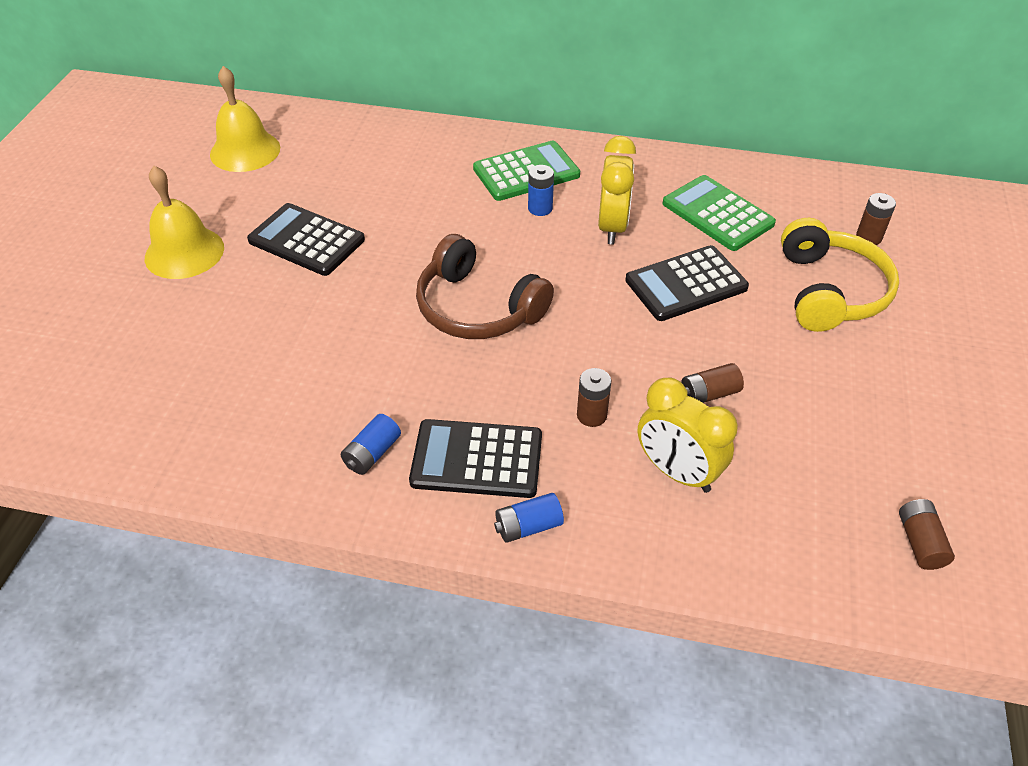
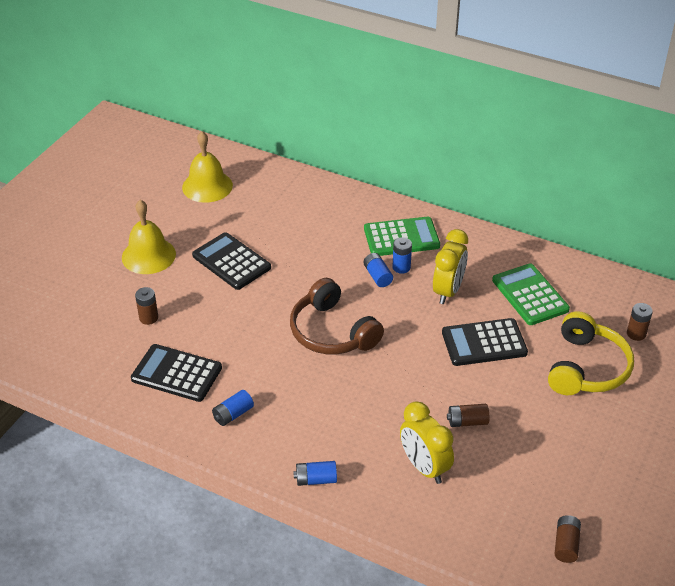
camera: 15 degrees right, 5 degrees down
(477, 459) = (297, 432): black calculator -> black calculator (176, 373)
(513, 224) = (377, 276): none -> blue battery
(591, 415) = (382, 419): brown battery -> brown battery (148, 318)

